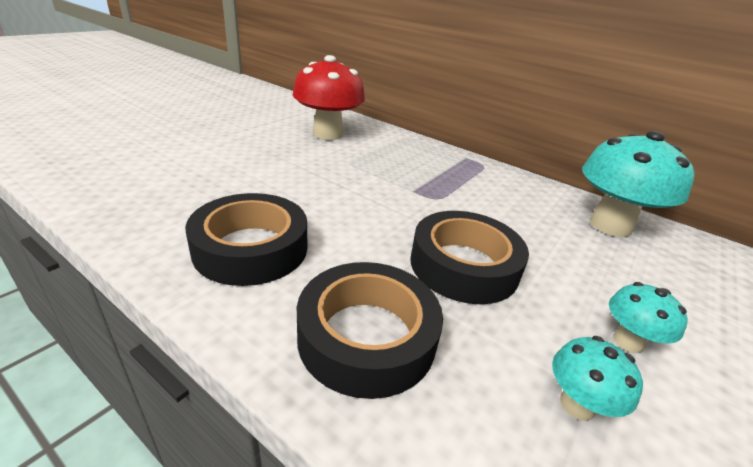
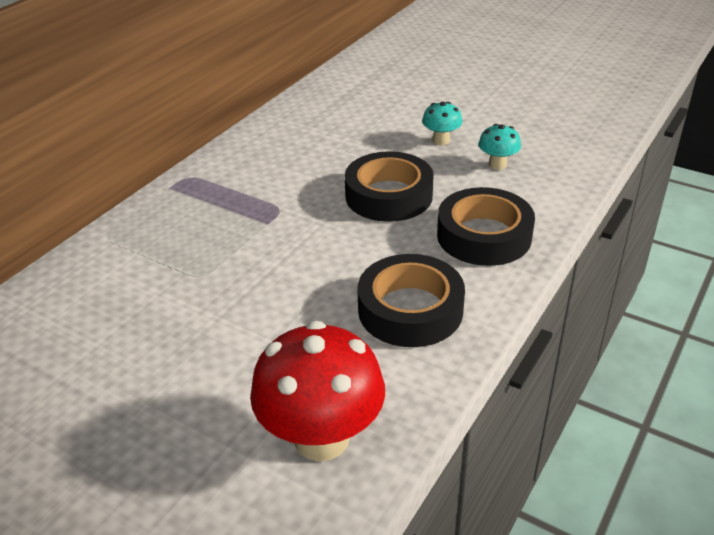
camera: 90 degrees left, 5 degrees up
(328, 134) = (105, 305): red mushroom -> red mushroom (322, 438)
(610, 225) = (301, 122): turquoise mushroom -> none

